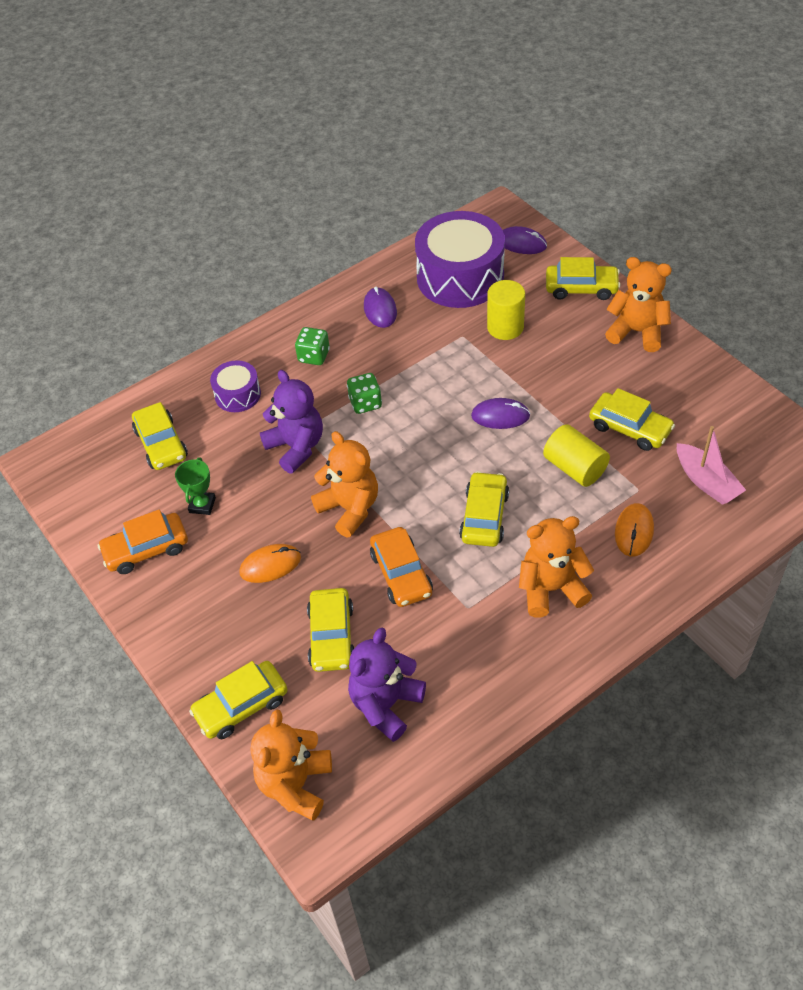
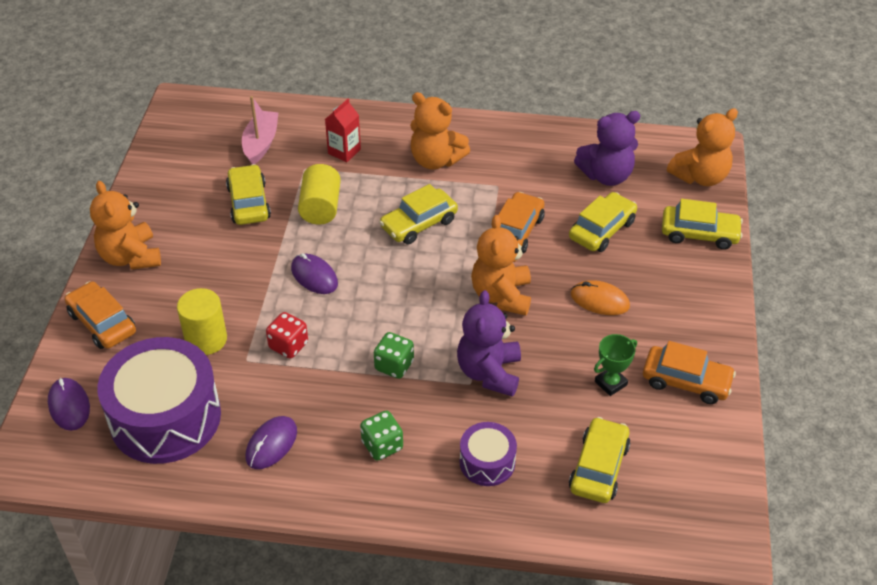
camera: 140 degrees left, 5 degrees down
(449, 363) = (288, 345): none -> red dice
(581, 288) = (102, 323): yellow car -> orange car
(634, 531) = (344, 151): orange mouse -> red carton

